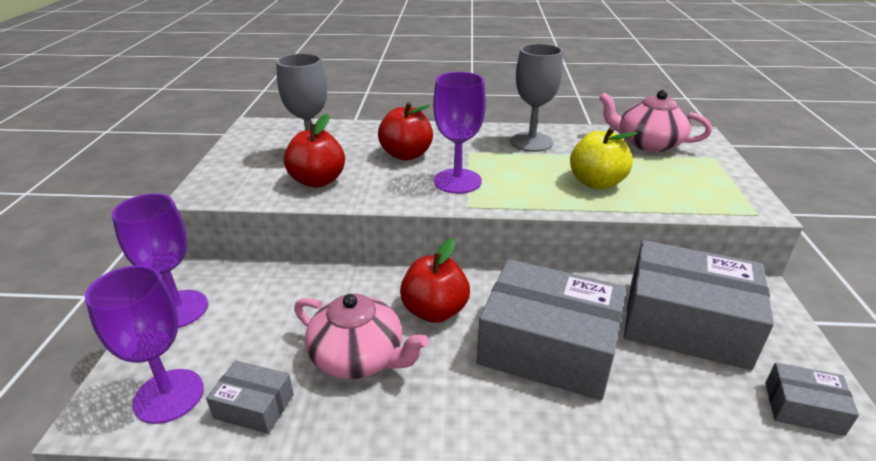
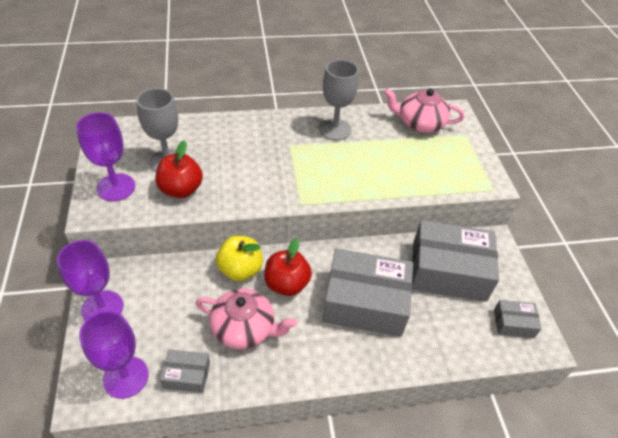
camera: 15 degrees left, 15 degrees up
(406, 155) = (242, 153): red apple -> none
(457, 181) = (287, 179): purple goblet -> purple goblet (116, 187)
(596, 182) = (386, 170): yellow apple -> yellow apple (240, 269)

